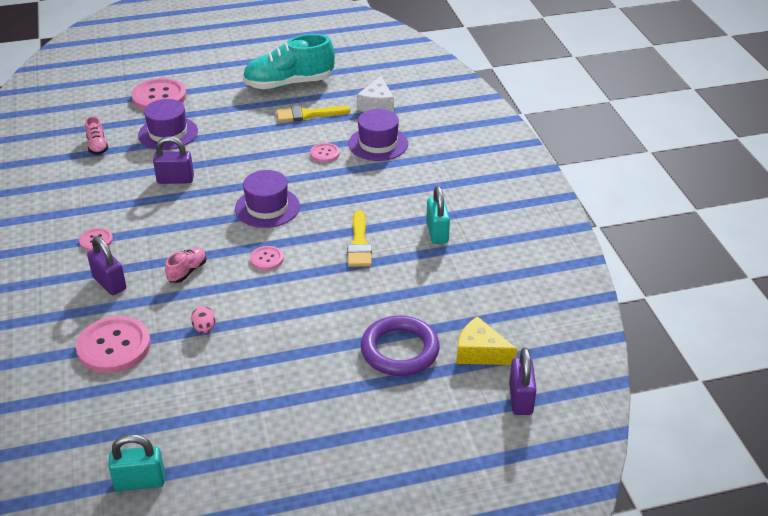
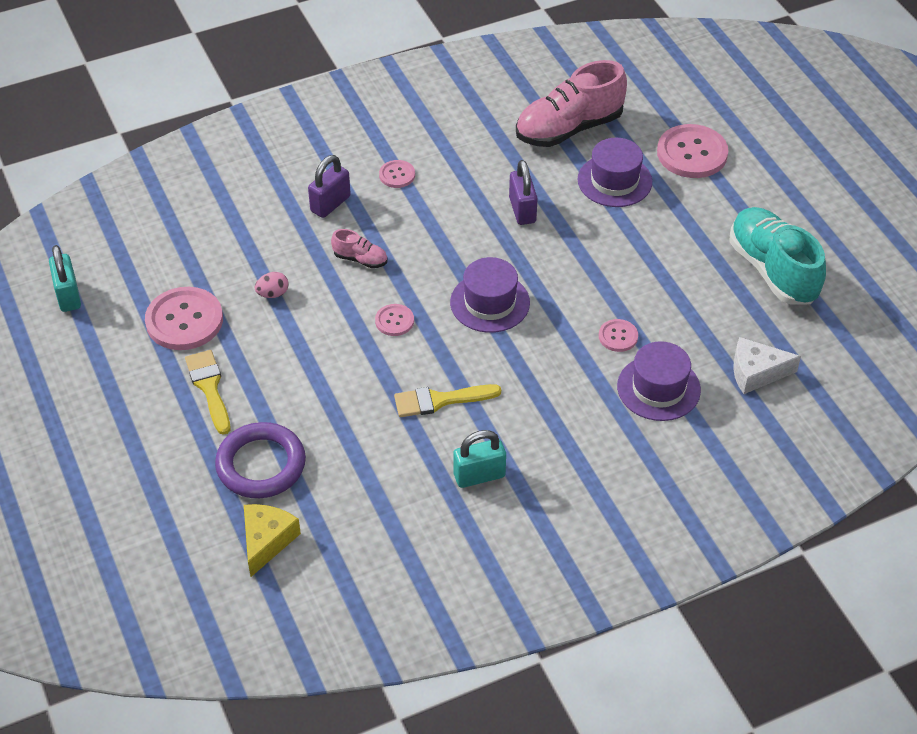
camera: 80 degrees right, 10 degrees up
(97, 146) = (569, 128): pink shoe -> pink shoe, size x2.20
(114, 346) = (238, 232): pink button -> pink button (184, 320)
(307, 114) = (703, 303): yellow brush -> yellow brush (209, 387)
(520, 399) = (196, 586): purple padlock -> none

